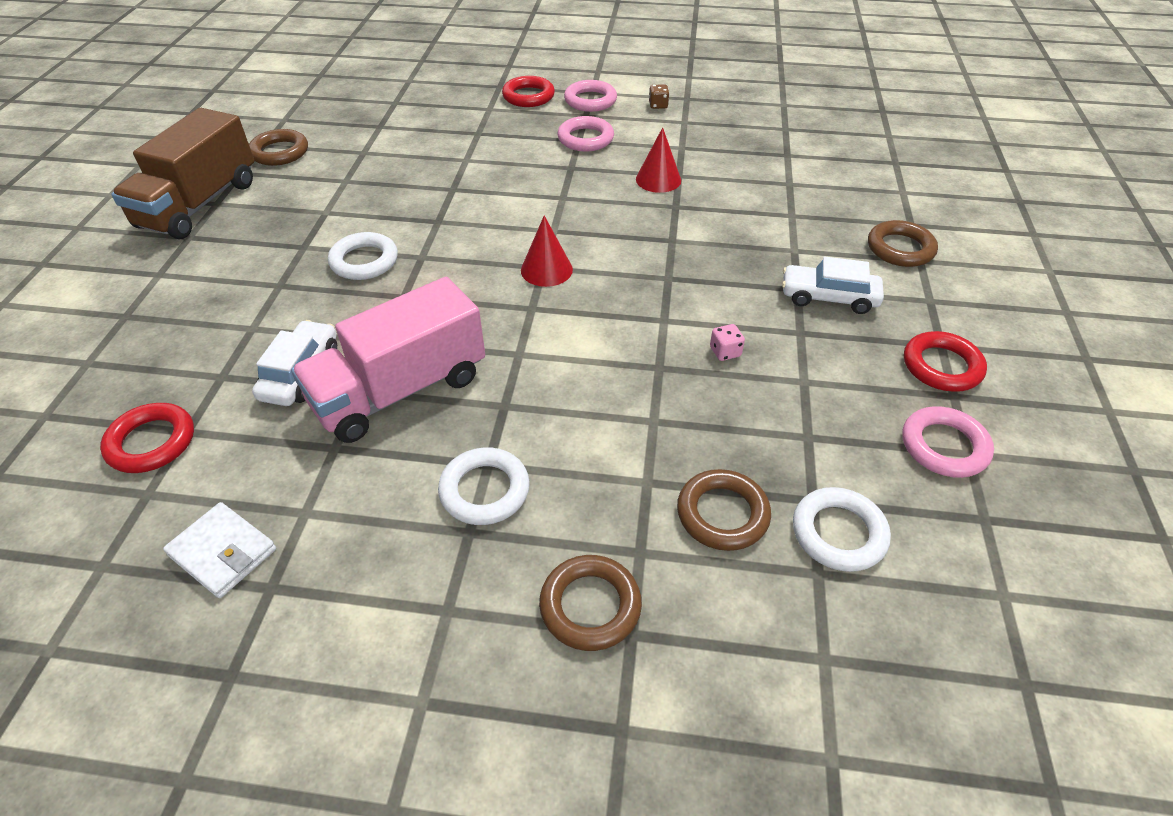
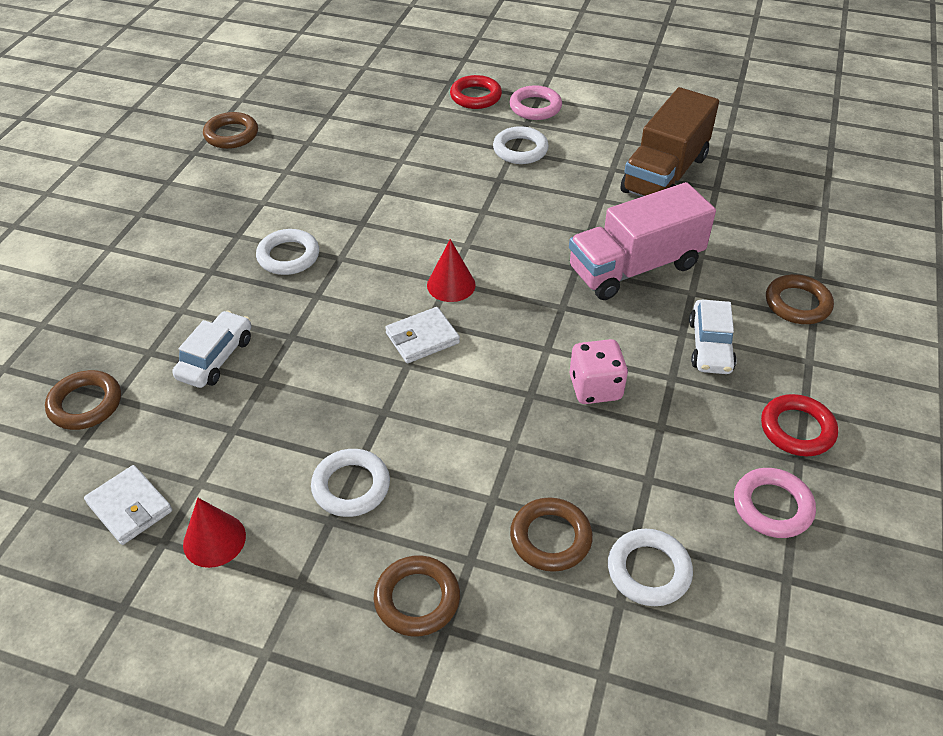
camera: 10 degrees right, 0 degrees up
(151, 442) = (85, 404): red ring -> brown ring
(199, 204) = (153, 182): brown truck -> brown truck (665, 174)
(400, 390) = (297, 385): pink truck -> pink truck (635, 267)
(528, 325) = (422, 338): none -> white wallet
(585, 139) = (520, 150): pink ring -> white ring
(658, 105) = (601, 119): brown dice -> none
(658, 179) = (580, 202): red cone -> red cone (214, 540)
(725, 352) = (595, 388): pink dice -> pink dice, size x1.95
(828, 297) = (710, 346): white car -> white car turned 105 degrees counterclockwise

